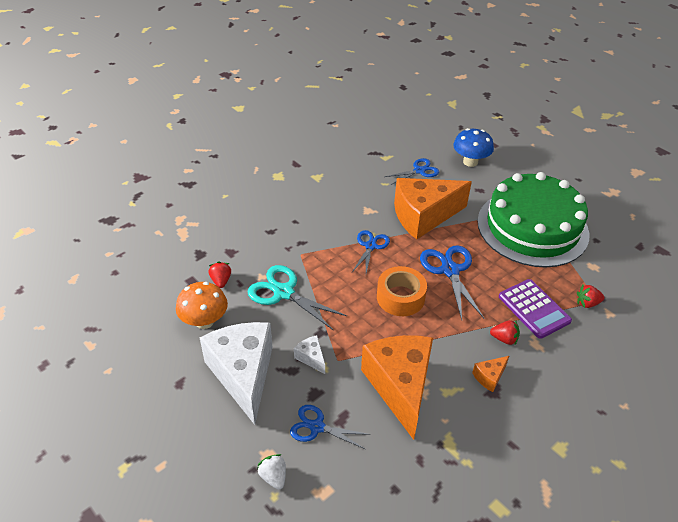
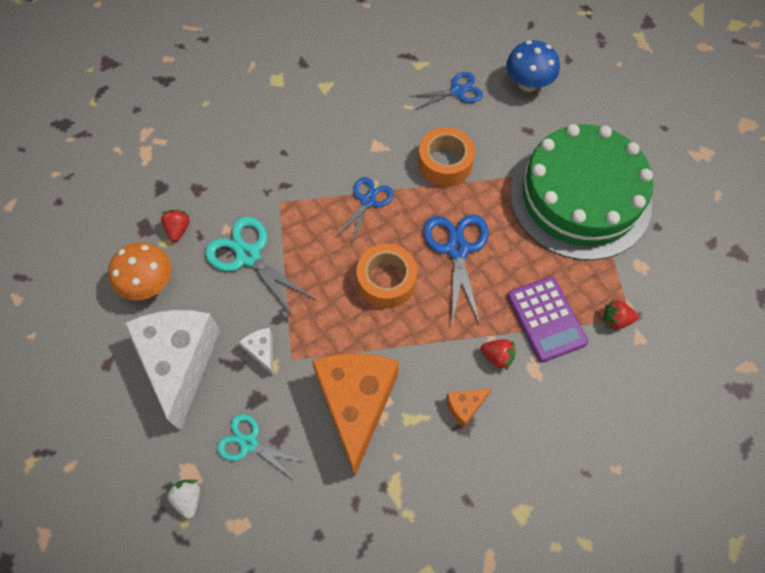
camera: 10 degrees right, 20 degrees up
(317, 427) = (249, 443): blue scissors -> turquoise scissors
(423, 216) = (445, 163): orange cheese -> orange tape

